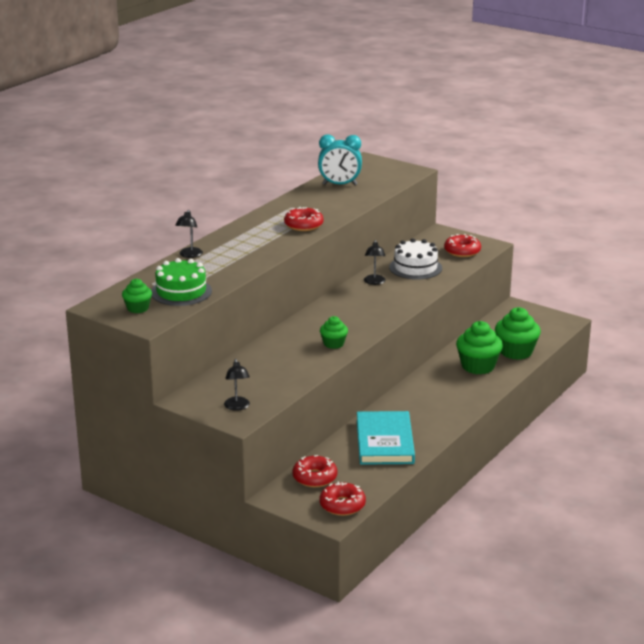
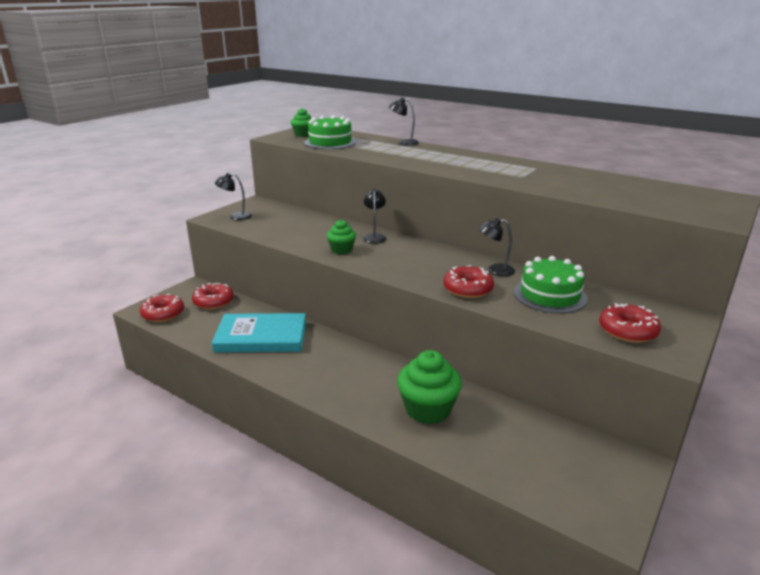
camera: 90 degrees right, 0 degrees up
(302, 329) = (374, 237): none -> black lamp
(303, 225) = (487, 172): red donut -> red donut (468, 289)
(339, 184) = (622, 184): turquoise clock -> none
(415, 267) = (550, 295): white cake -> green cake
(516, 352) = (477, 450): green cupcake -> none

